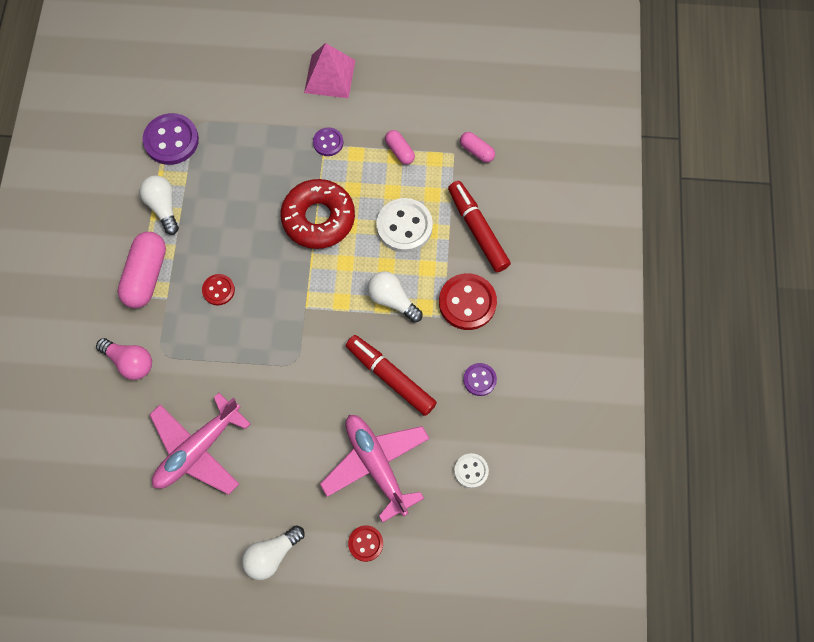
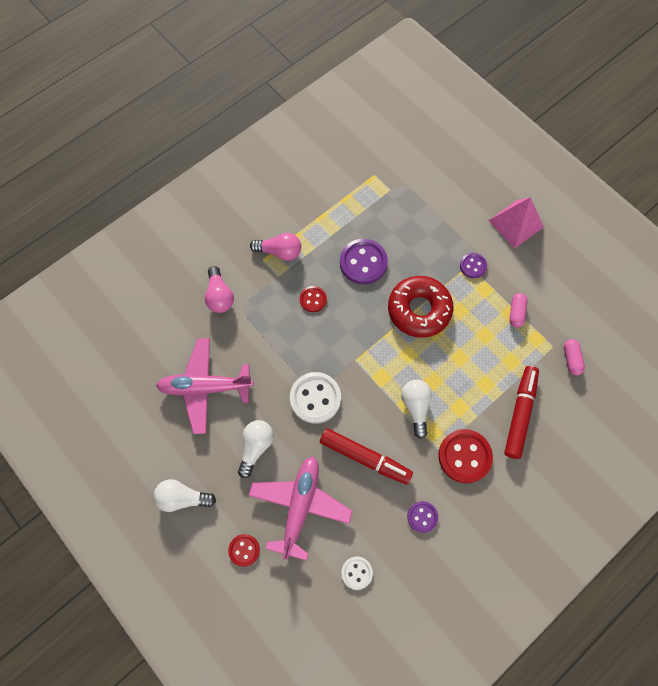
camera: 45 degrees right, 0 degrees up
(146, 276) = (279, 252): pink capsule -> pink light bulb
(163, 207) = (330, 218): white light bulb -> white light bulb (256, 447)
(171, 140) = (375, 181): purple button -> purple button (363, 262)
(390, 377) = (365, 457): red marker -> red marker turned 120 degrees clockwise
(404, 226) = (471, 365): white button -> white button (315, 398)

